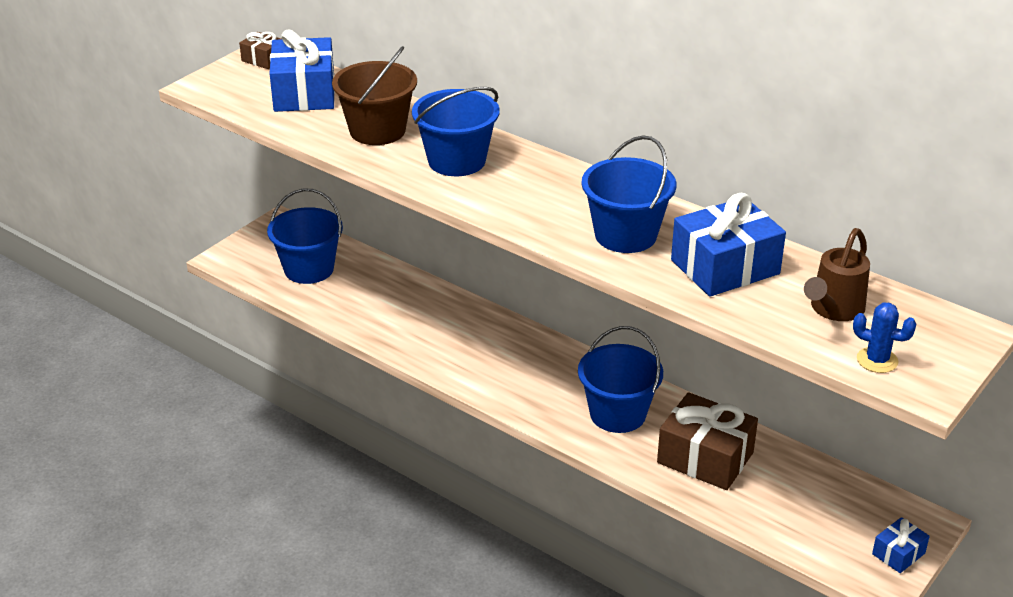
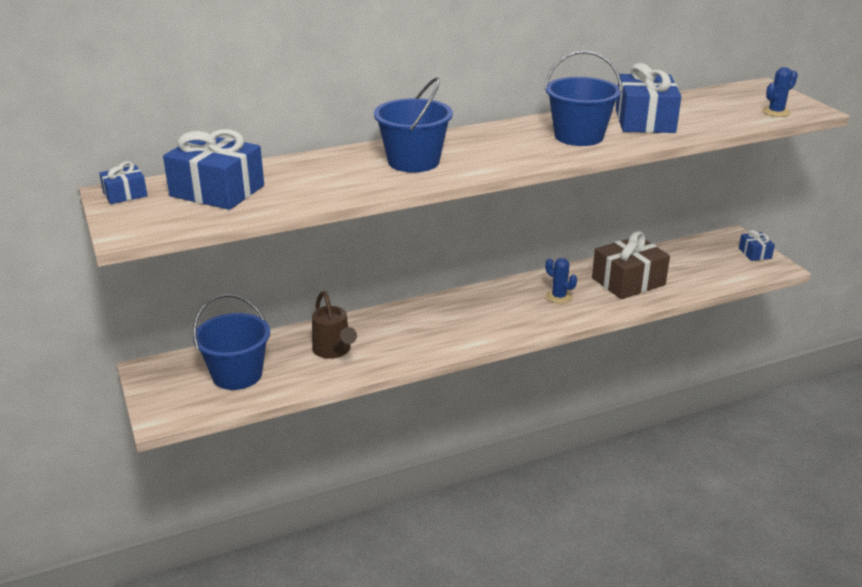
camera: 60 degrees left, 5 degrees down
(263, 59) = (125, 194): brown gift -> blue gift
(377, 131) = (326, 177): brown bucket -> none
(617, 414) = (559, 297): blue bucket -> blue cactus
(833, 310) = (716, 108): brown watering can -> brown watering can (333, 351)

